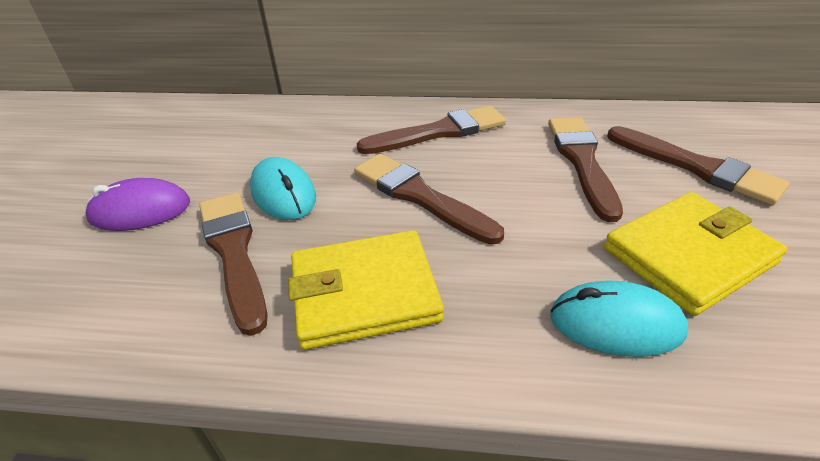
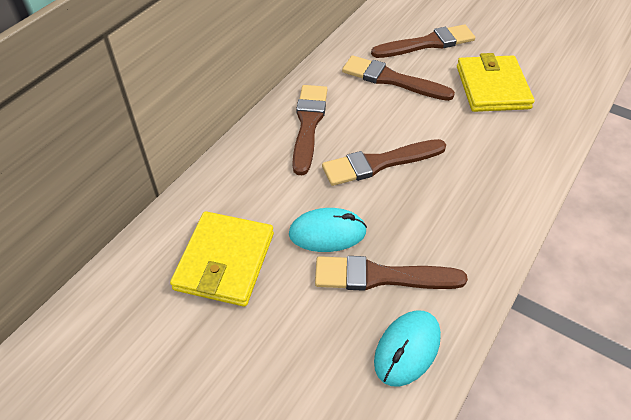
camera: 65 degrees left, 10 degrees up
(140, 211) = (289, 330): purple mouse -> none
(364, 293) = (456, 220): yellow wallet -> yellow wallet (225, 261)
(616, 324) = (523, 135): turquoise mouse -> turquoise mouse (407, 349)

